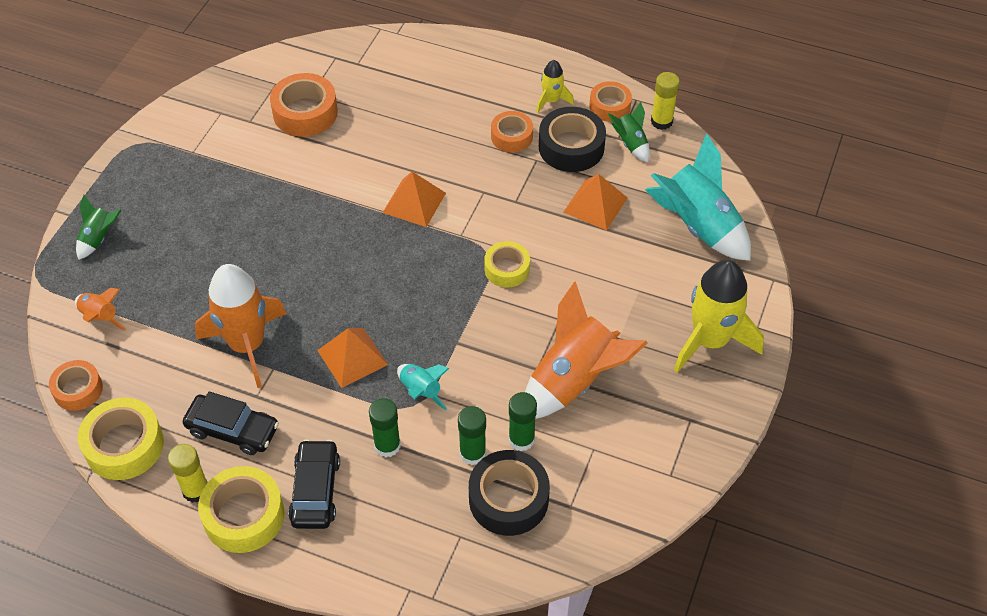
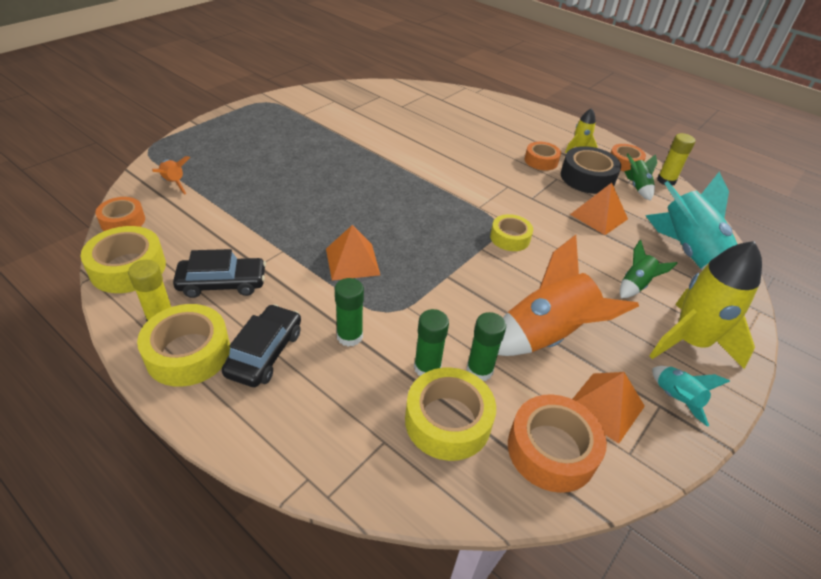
camera: 15 degrees right, 10 degrees down
(99, 238) = (207, 141): green rocket -> green rocket (636, 285)
(232, 430) = (222, 283): black car -> black car turned 45 degrees counterclockwise
(247, 345) = (271, 229): orange rocket -> none
(305, 113) = (392, 114): orange tape -> orange tape (551, 450)
(414, 202) = (449, 179): orange pyramid -> orange pyramid (605, 407)
(420, 391) = (399, 303): turquoise rocket -> turquoise rocket (676, 398)
(508, 499) = (448, 421): black tape -> yellow tape

